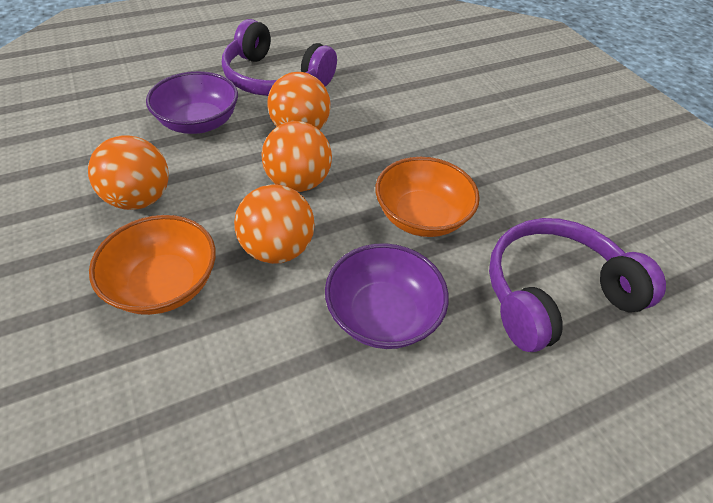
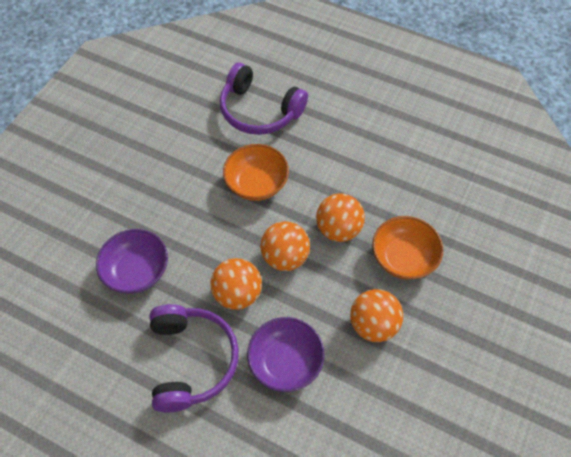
camera: 125 degrees left, 10 degrees up
(383, 314) = (332, 163): purple bowl -> purple bowl (137, 271)

